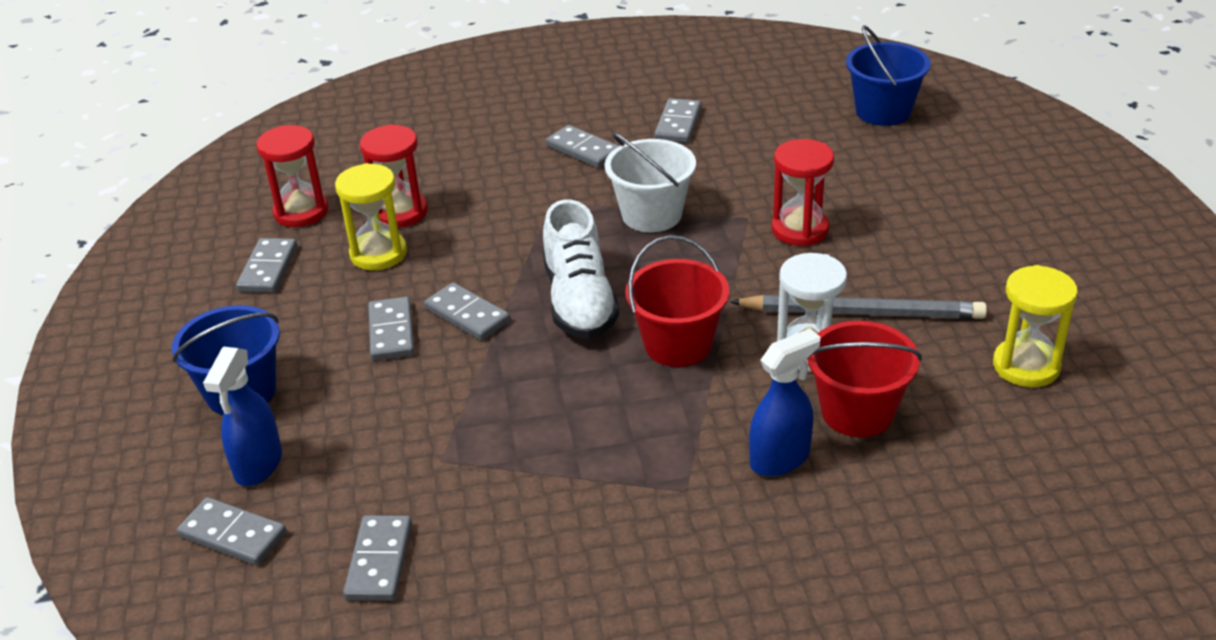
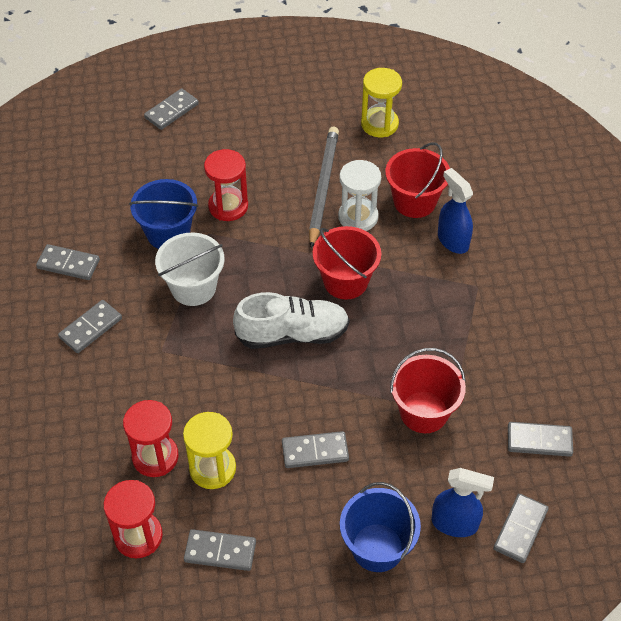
camera: 90 degrees left, 15 degrees up
(443, 431) = (424, 412): none -> red bucket
(467, 315) = (300, 403): grey domino -> grey domino (171, 111)
(883, 111) = (87, 142): blue bucket -> blue bucket (168, 233)

